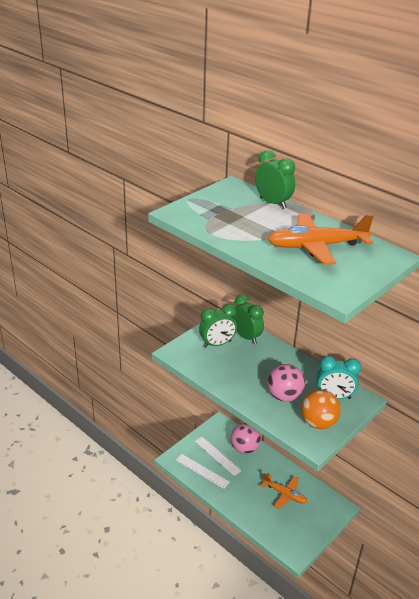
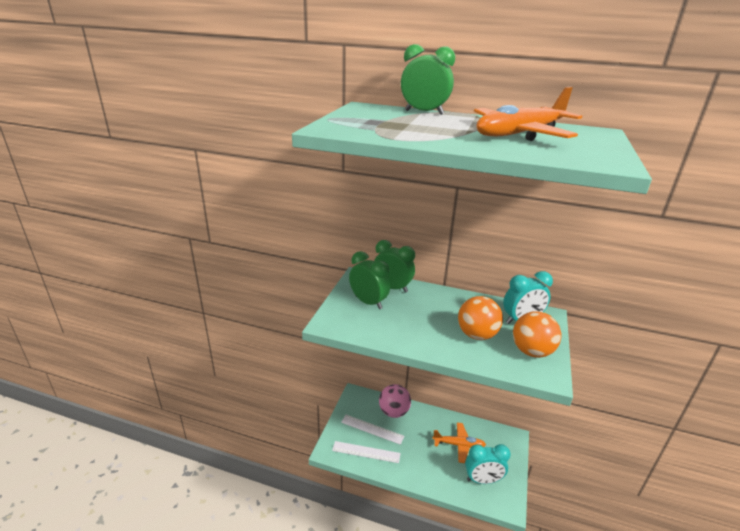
camera: 25 degrees left, 5 degrees down
(217, 344) = (368, 302): green clock -> green clock turned 90 degrees counterclockwise
(284, 396) = (476, 335): pink ball -> orange ball
(287, 527) = (482, 480): none -> turquoise clock

